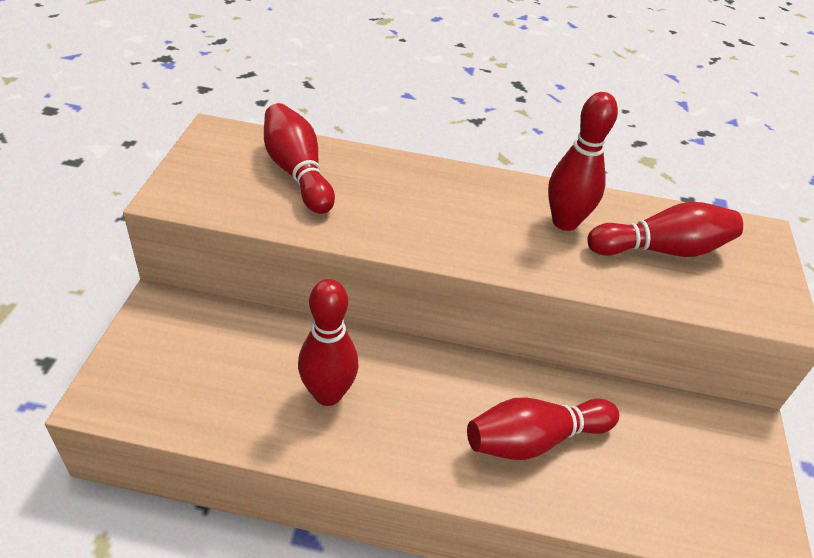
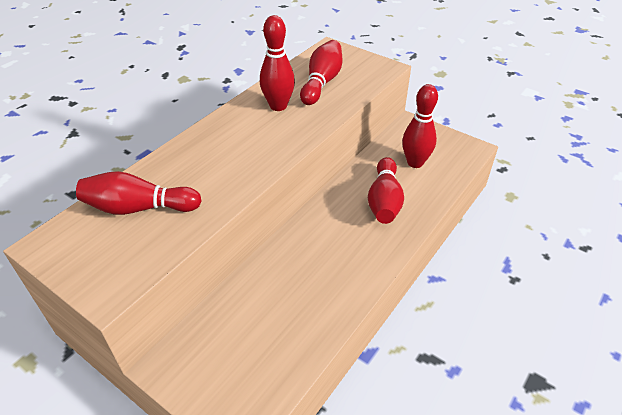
camera: 60 degrees left, 0 degrees up
(328, 394) = (308, 282): red bowling pin -> red bowling pin (415, 163)

